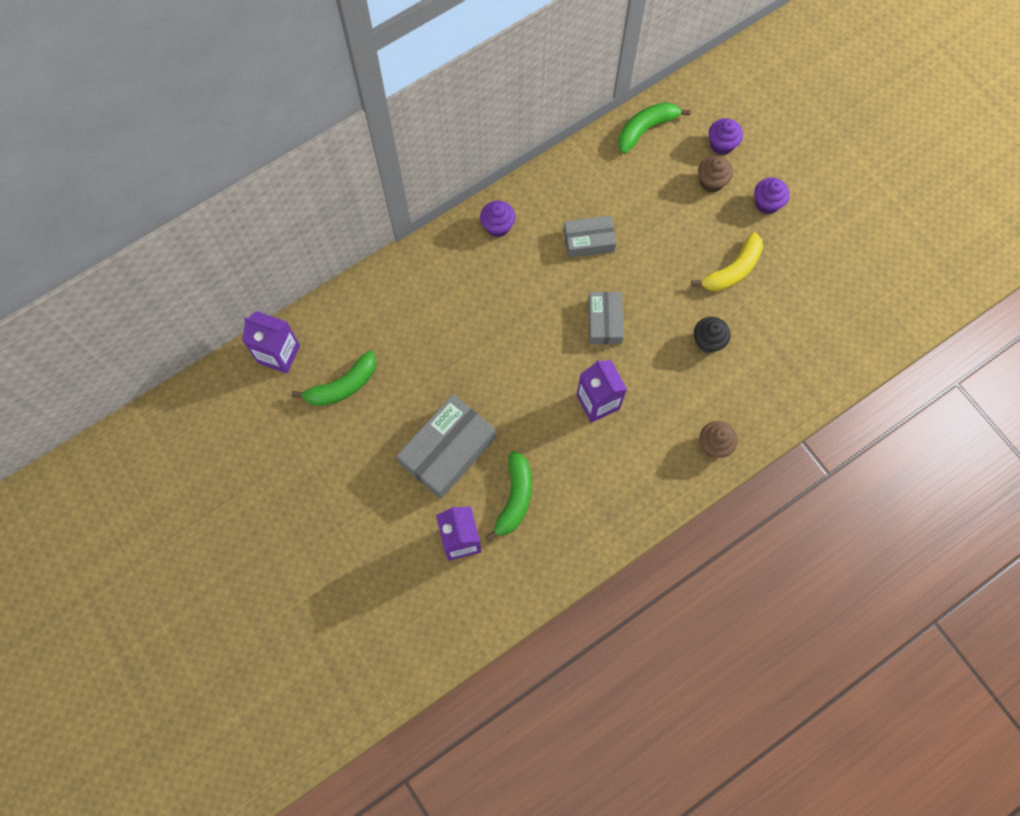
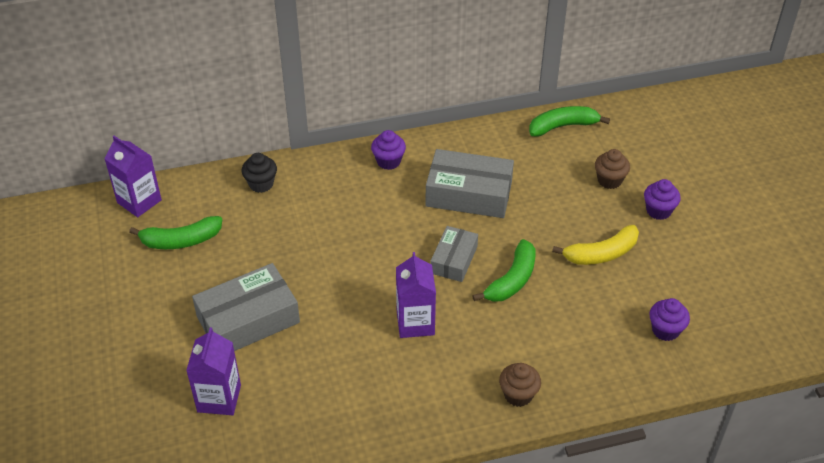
camera: 20 degrees right, 25 degrees down
(514, 498) = (291, 379): green banana -> green banana (512, 280)
(588, 240) = (469, 194): grey box -> grey box, size x1.66
(708, 341) = (550, 304): black cupcake -> black cupcake (261, 184)
(721, 145) = (631, 155): purple cupcake -> purple cupcake (665, 330)

